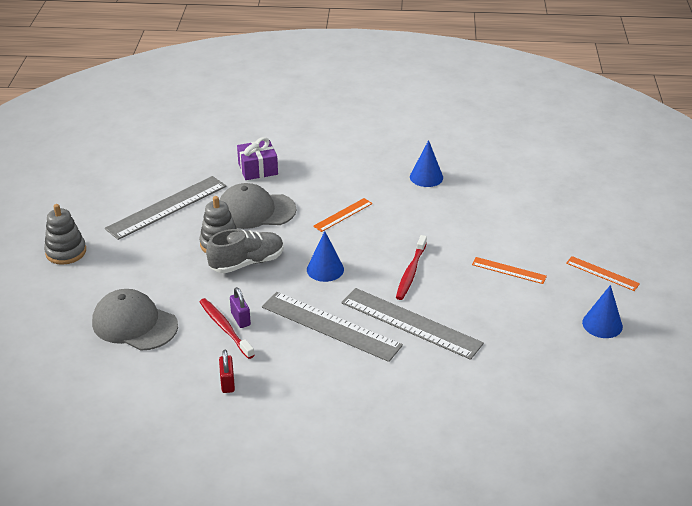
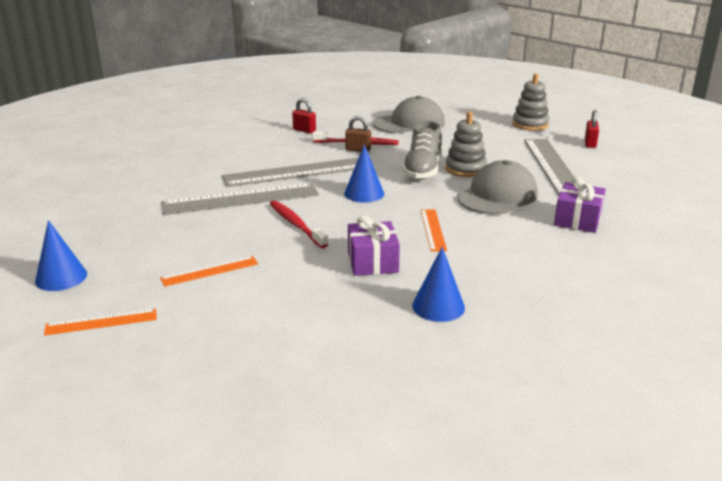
camera: 130 degrees right, 10 degrees down
(91, 206) = (590, 143): none -> red padlock
(240, 319) = (358, 150): purple padlock -> brown padlock
(413, 218) = (372, 262): none -> purple gift

